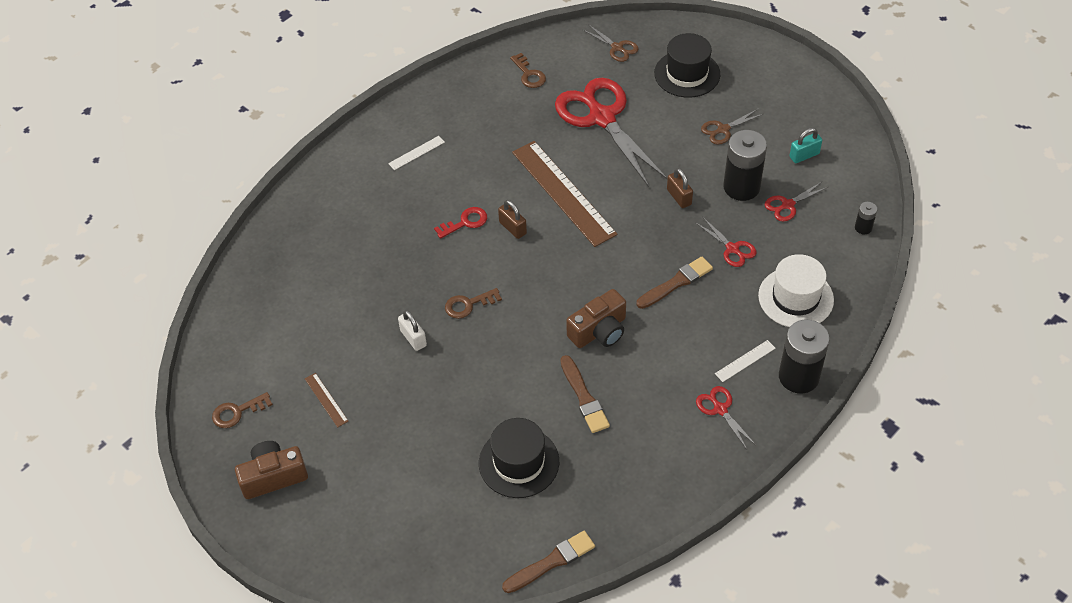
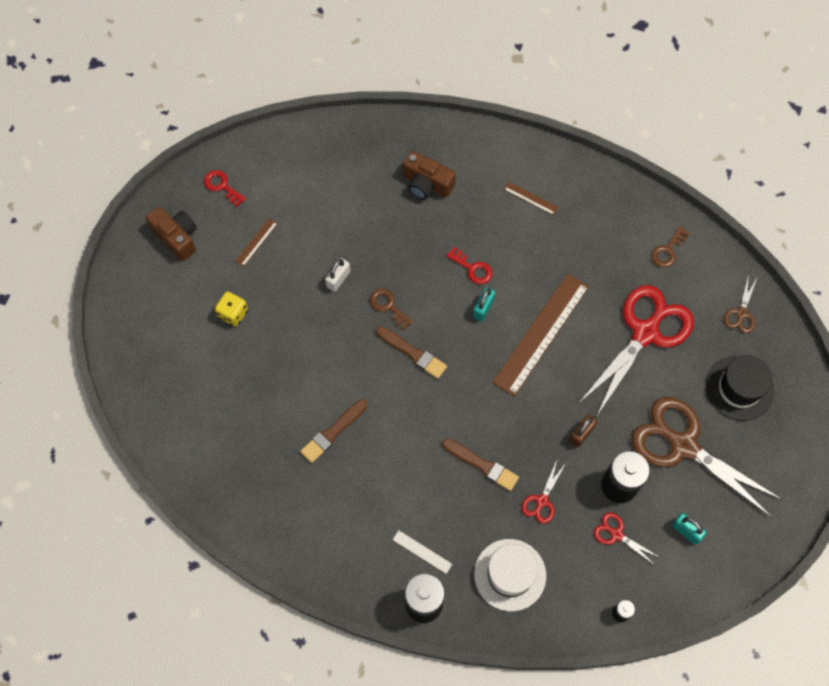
camera: 65 degrees right, 15 degrees up
(237, 412) = (222, 186): brown key -> red key
(400, 448) = (233, 314): none -> yellow dice
(416, 153) = (531, 198): white ruler -> brown ruler
(513, 228) = (483, 308): brown padlock -> turquoise padlock
(519, 462) = (253, 406): black hat -> none
(551, 562) = (174, 465): brown brush -> brown brush (413, 353)
(599, 331) = (404, 420): brown camera -> brown camera (426, 184)
(720, 409) = (364, 546): red scissors -> none
(723, 129) = (683, 445): brown scissors -> brown scissors, size x2.31

